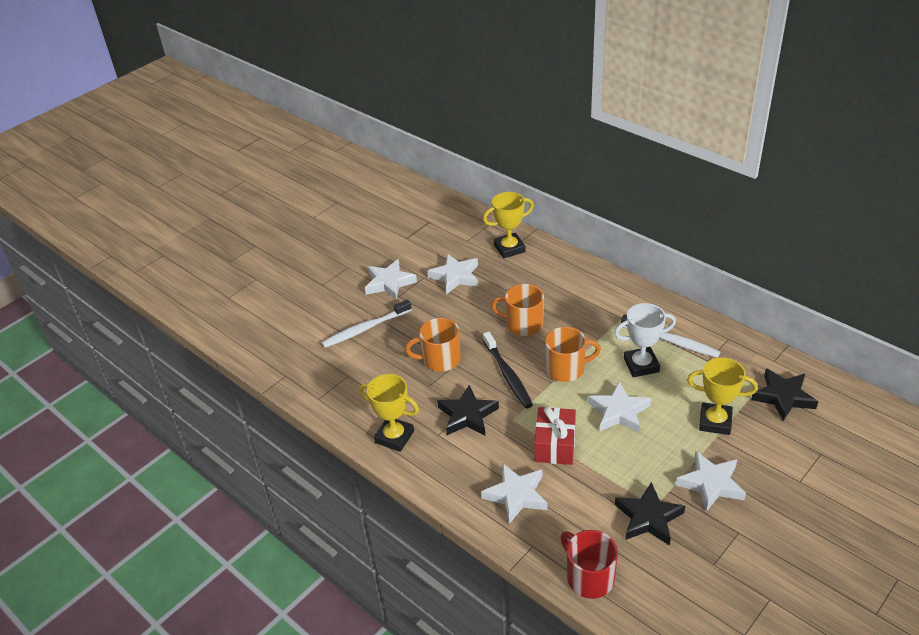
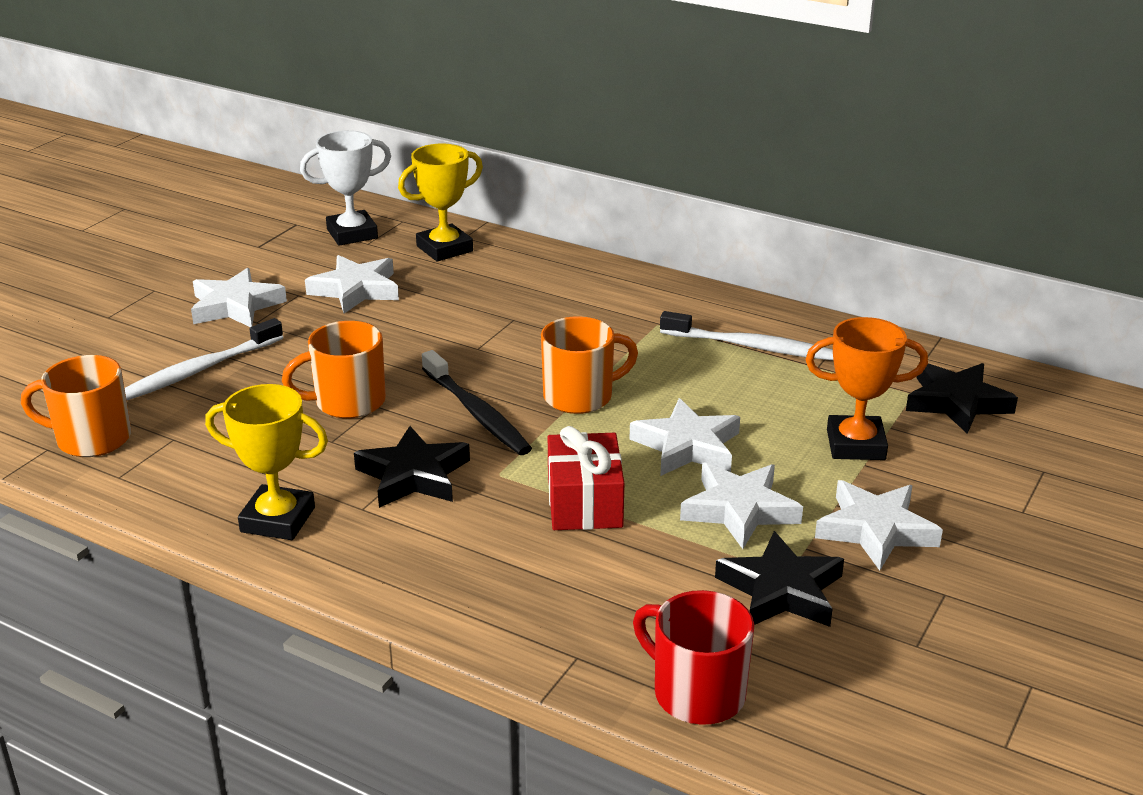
camera: 15 degrees left, 10 degrees down
(516, 495) = (530, 583): white star -> white star (739, 510)
(523, 324) = (489, 344): orange mug -> orange mug (91, 439)
(641, 365) = (708, 381): white trophy -> white trophy (352, 234)
(715, 422) = (855, 445): yellow trophy -> orange trophy

